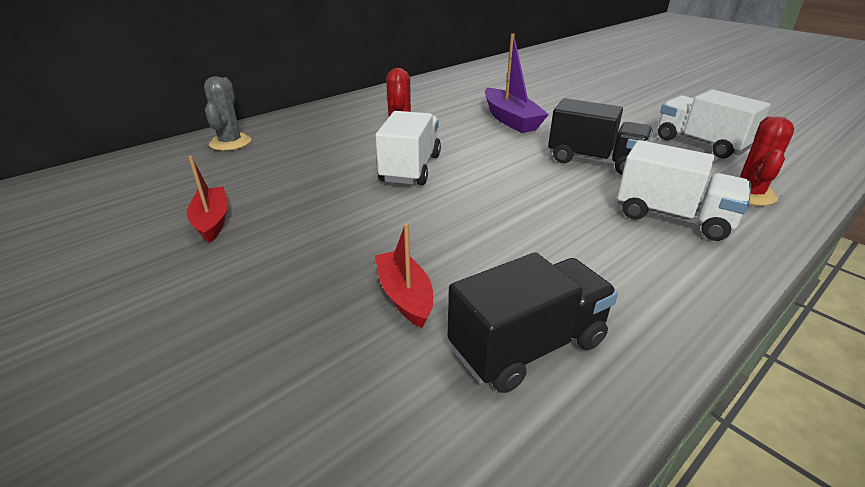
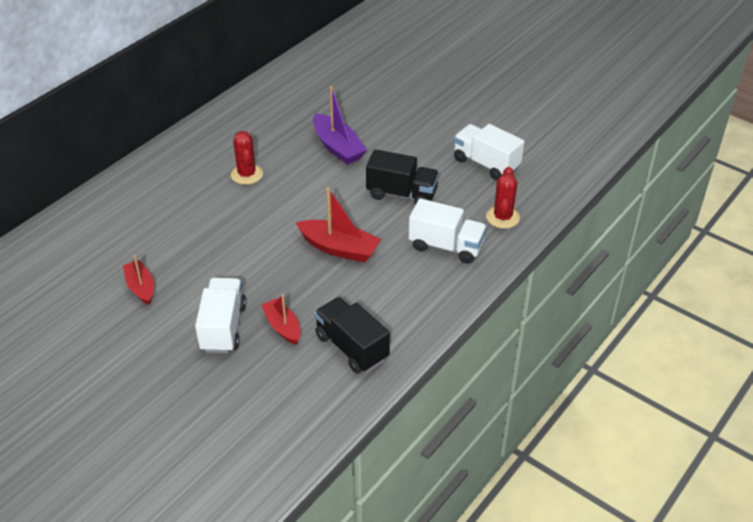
camera: 10 degrees left, 10 degrees up
(230, 143) = (110, 205): grey cactus -> none
(410, 168) = (264, 219): white truck -> white truck (223, 327)
(509, 205) = (339, 248): none -> red boat
(527, 346) = (351, 347): black truck -> black truck turned 90 degrees counterclockwise

